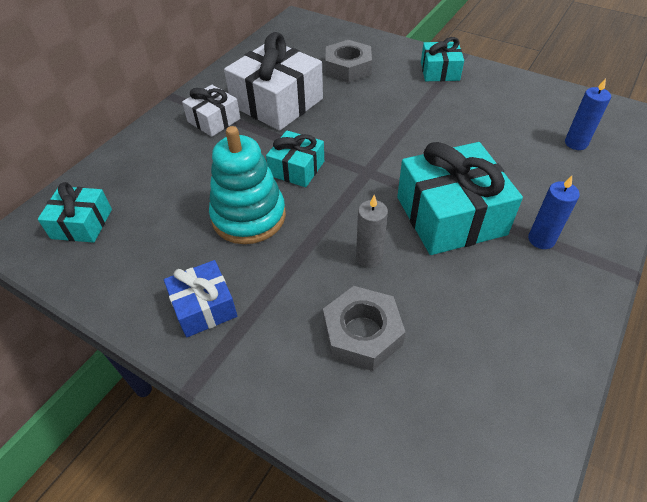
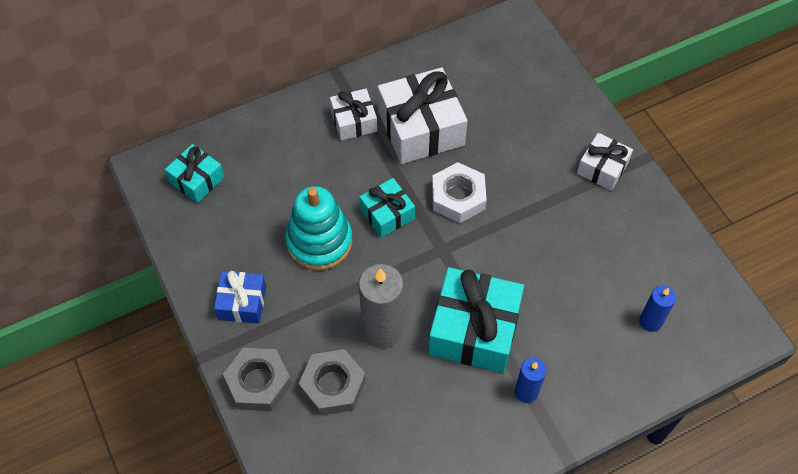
camera: 30 degrees right, 10 degrees up
(348, 68) = (517, 117): grey nut -> grey nut (258, 382)
(348, 132) = (458, 197): none -> white nut
(369, 257) = (382, 330): grey candle -> grey candle, size x1.75
(439, 71) = (602, 168): turquoise gift -> white gift

